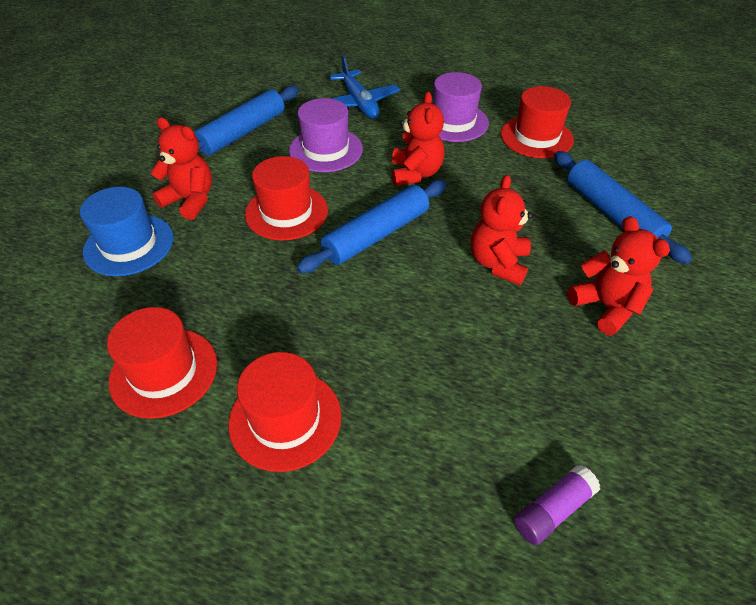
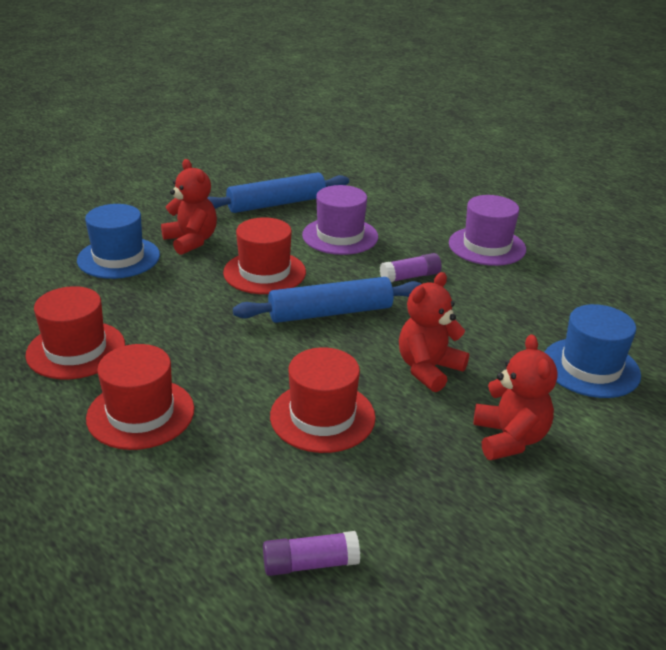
camera: 25 degrees right, 15 degrees down
(359, 103) = (404, 208): blue plane -> none
(415, 173) = (410, 277): red teddy bear -> purple glue stick
(536, 137) = (566, 281): red hat -> red hat (322, 416)
(612, 214) = (590, 367): blue rolling pin -> blue hat

